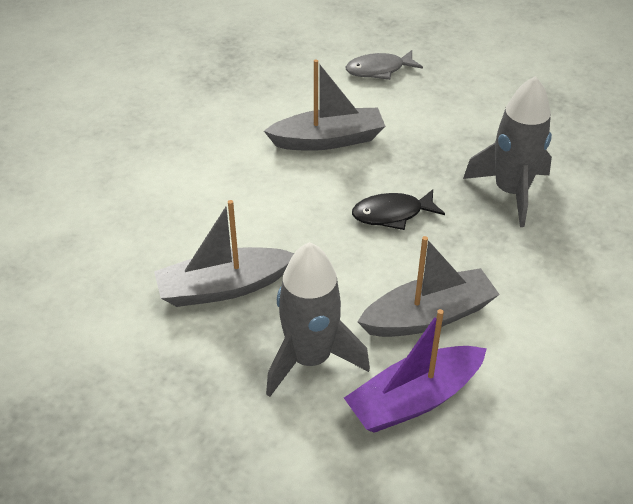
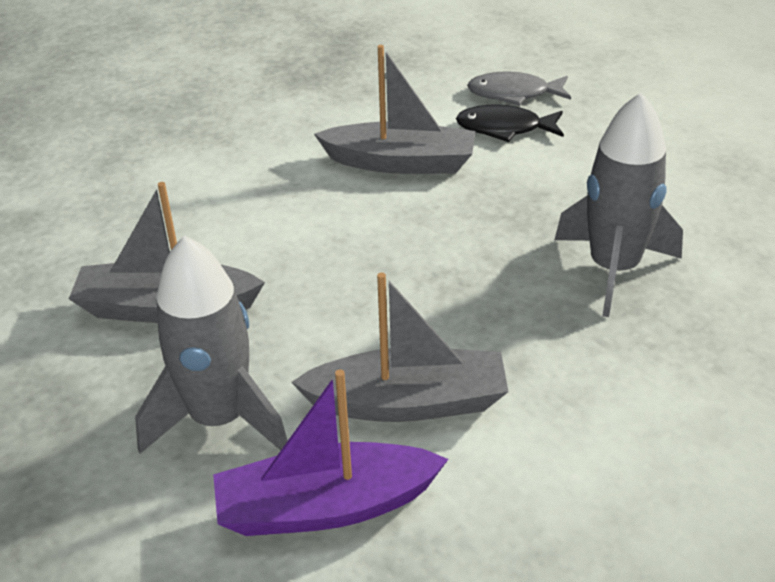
camera: 20 degrees right, 5 degrees down
(392, 214) = (432, 265): black fish -> black fish (504, 128)

